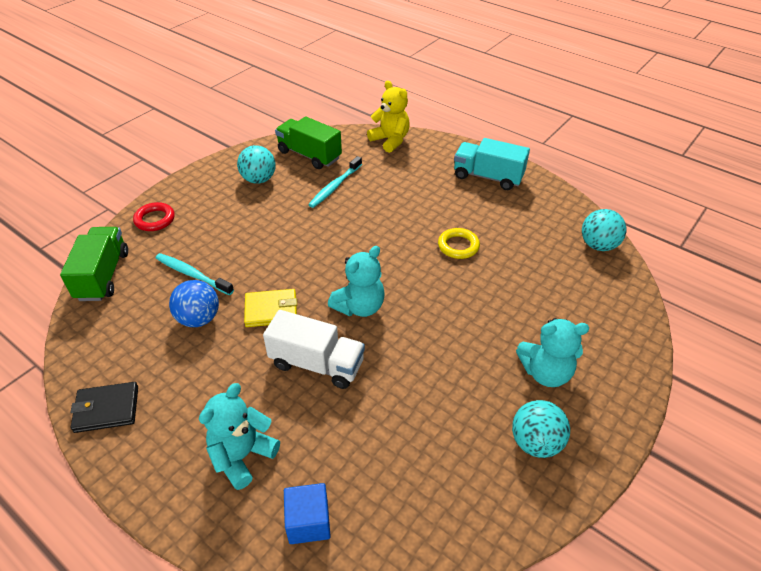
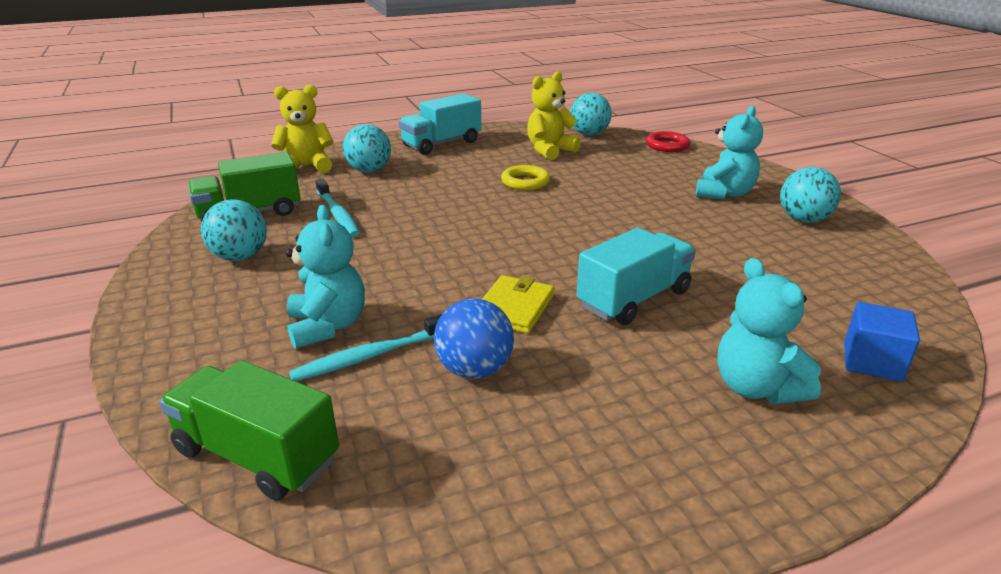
camera: 60 degrees left, 15 degrees down
(107, 409) = (598, 510): black wallet -> none
(155, 219) = (187, 366): red ring -> red ring (667, 145)
(317, 364) = (634, 299): white truck -> turquoise truck
(359, 307) = (563, 251): turquoise teddy bear -> turquoise teddy bear (327, 326)
(408, 167) = (369, 170): none -> turquoise ball
(534, 236) = (550, 151): none -> yellow teddy bear

